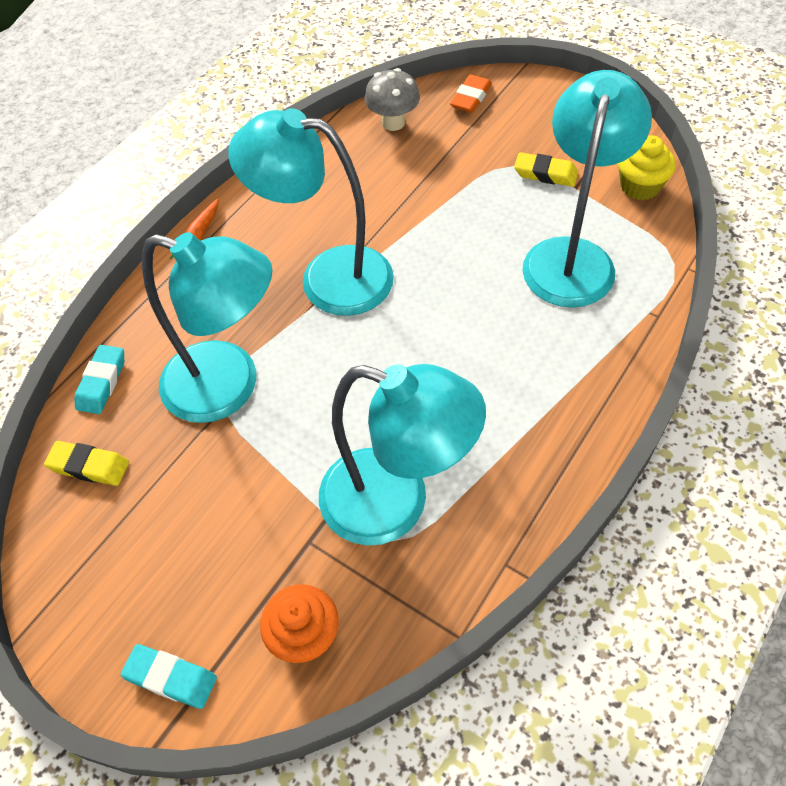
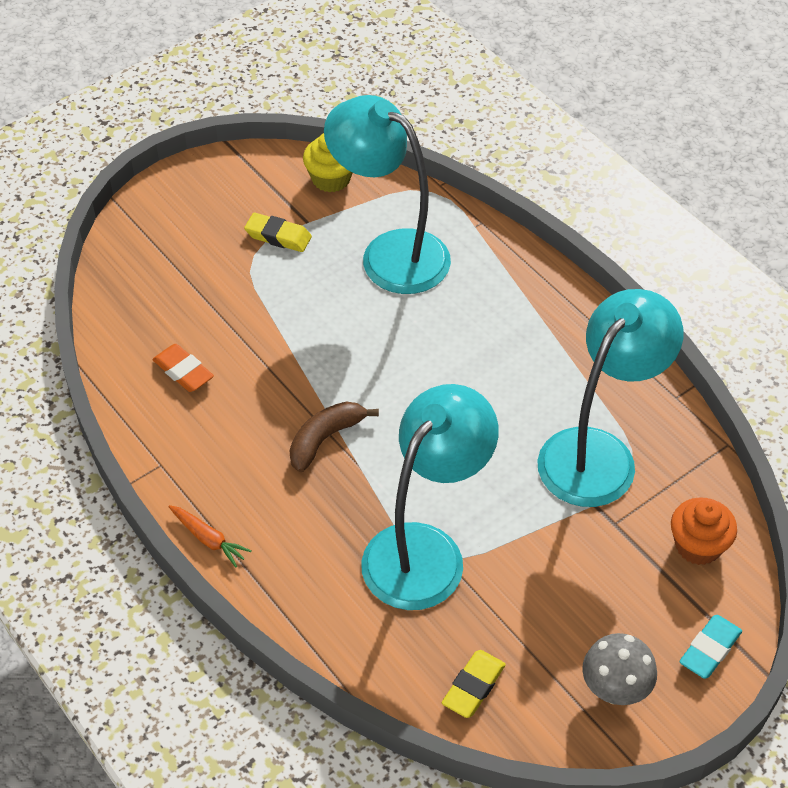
camera: 75 degrees left, 5 degrees down
(102, 382) = (373, 662): turquoise eraser -> none
(328, 277) = (325, 439): turquoise lamp -> brown banana
(393, 123) = (134, 329): grey mushroom -> grey mushroom (615, 690)
(471, 98) = (136, 256): orange eraser -> orange eraser (183, 371)
(545, 174) = (278, 236): yellow eraser -> yellow eraser turned 75 degrees clockwise

